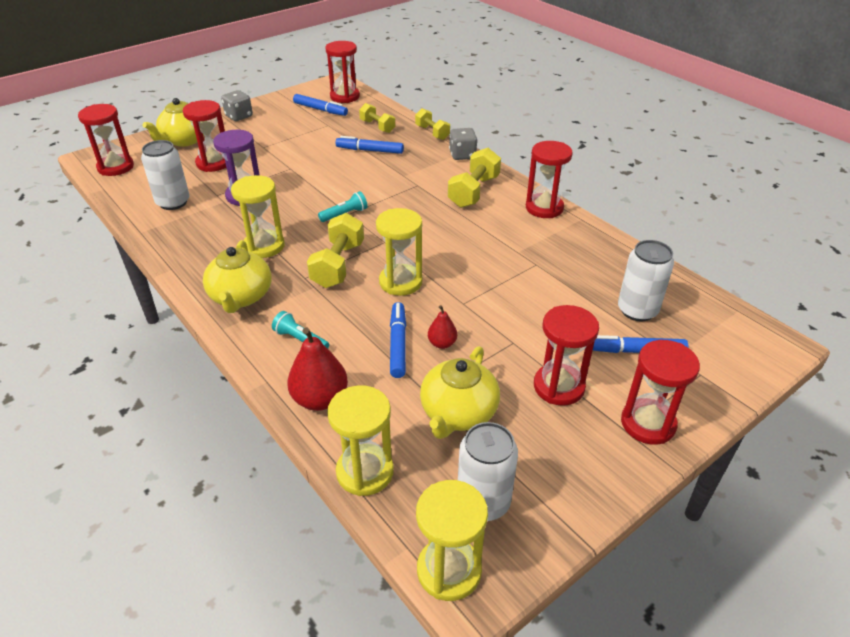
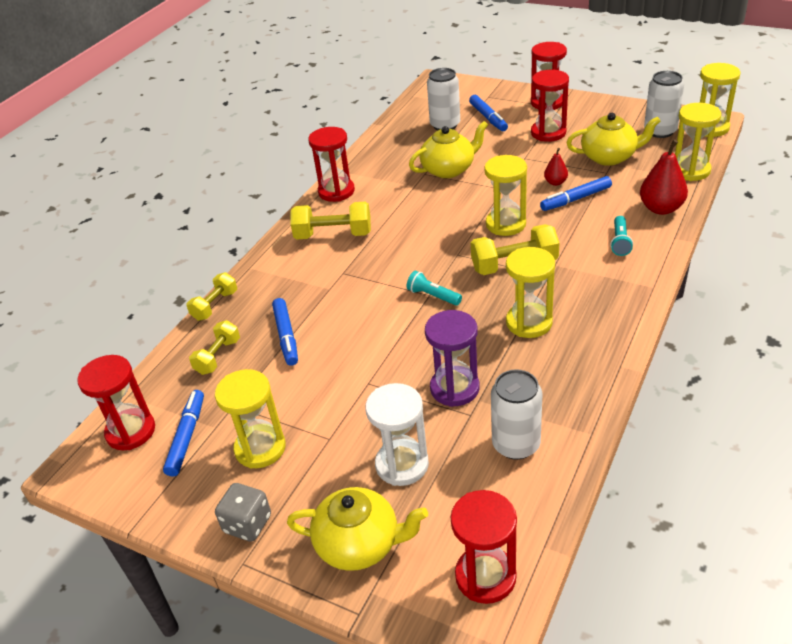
camera: 110 degrees left, 0 degrees up
(213, 163) = (402, 464): red hourglass -> white hourglass
(241, 297) = (608, 298): yellow teapot -> yellow teapot (449, 169)
(284, 127) = (260, 448): none -> yellow hourglass
(462, 155) = (260, 266): grey dice -> none

